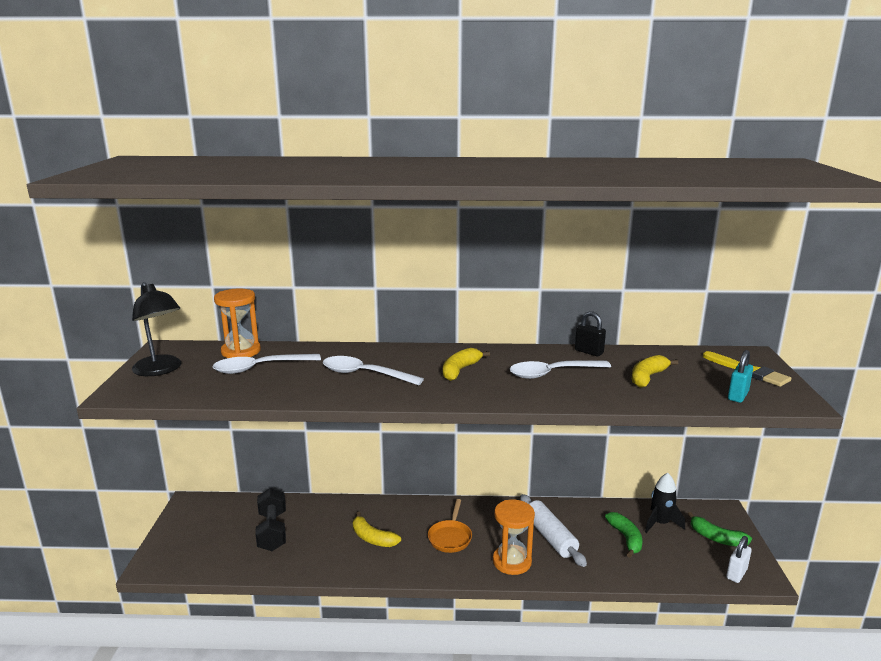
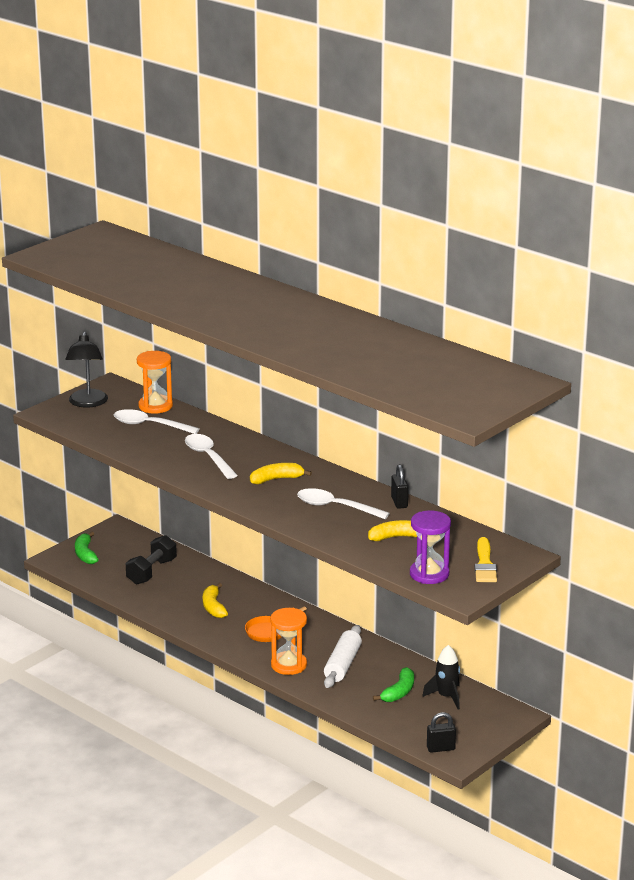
camera: 40 degrees right, 5 degrees up
(716, 538) = (472, 725): green banana -> green banana (85, 554)
(736, 574) = (441, 748): white padlock -> black padlock
(738, 396) = (429, 574): turquoise padlock -> purple hourglass

